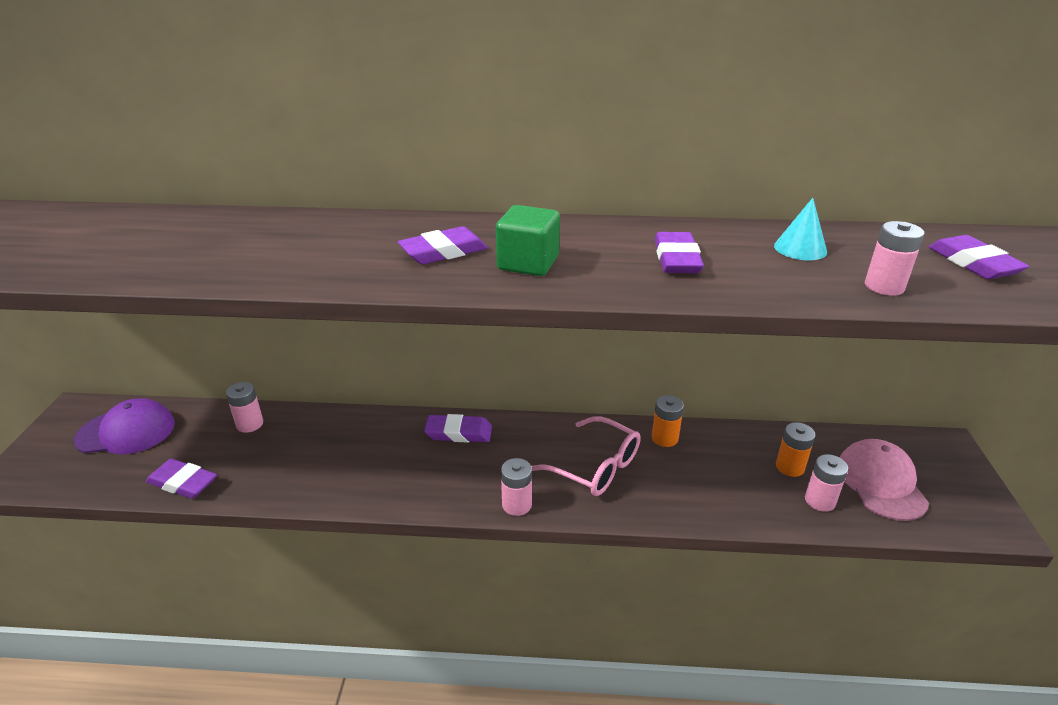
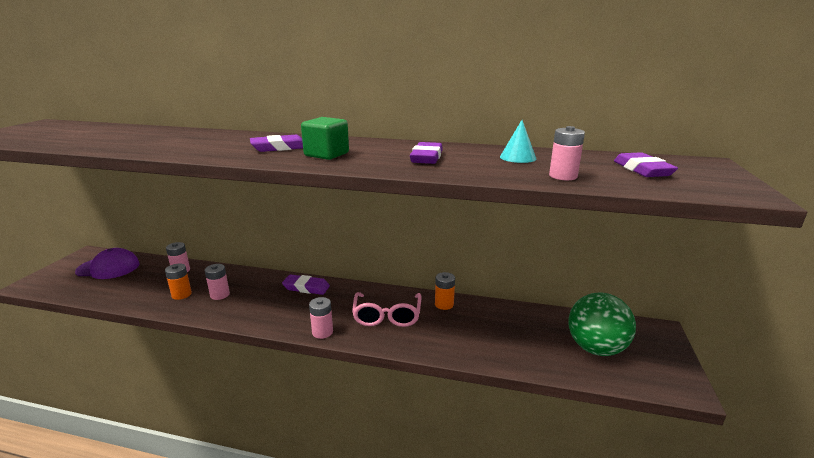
camera: 10 degrees right, 10 degrees down
(183, 483) = (123, 297): purple eraser -> none
(595, 466) = (387, 316): pink glasses -> pink glasses turned 45 degrees clockwise
(790, 467) = (528, 331): orange battery -> orange battery (181, 294)
(820, 501) = (543, 354): pink battery -> pink battery (220, 295)
(881, 483) = (595, 348): pink cap -> green ball

